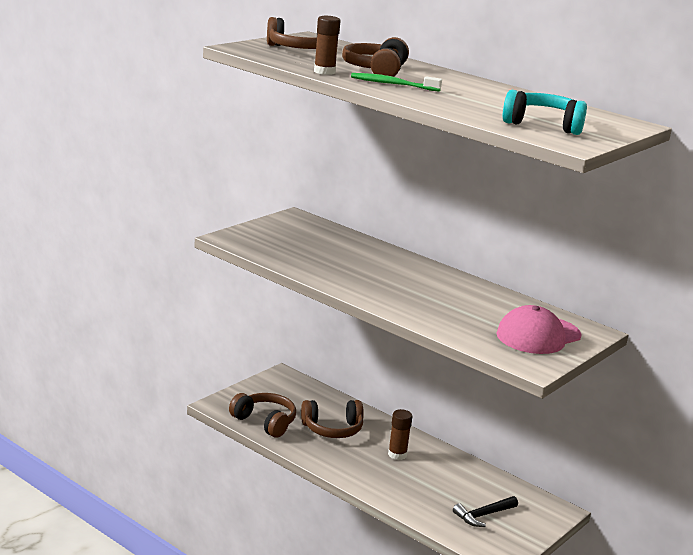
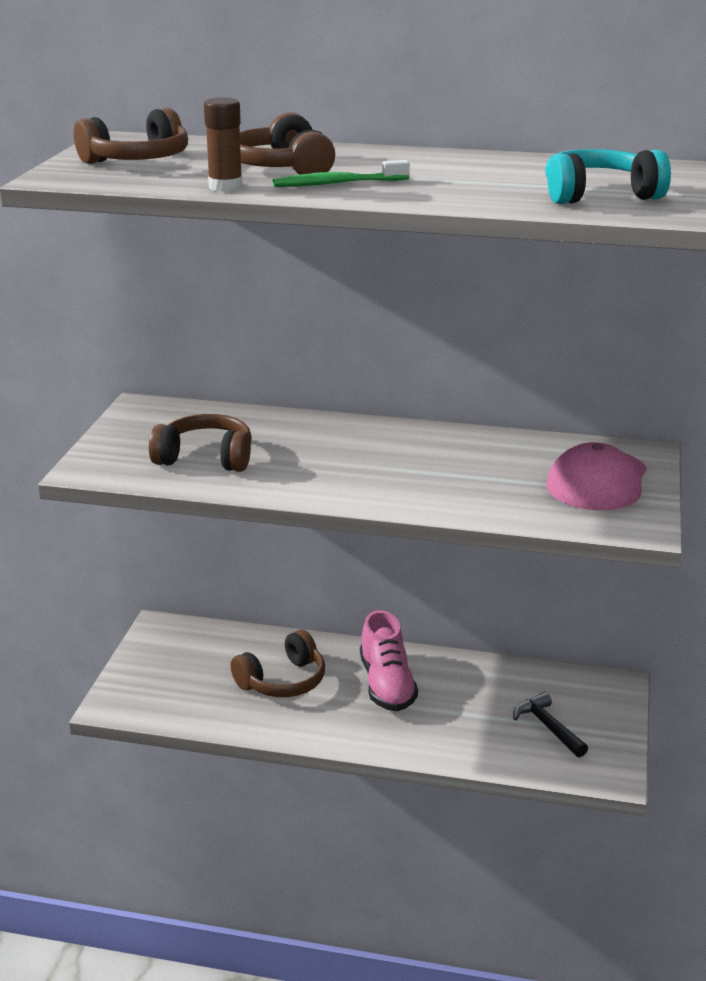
camera: 25 degrees left, 5 degrees up
(265, 422) = (191, 705): brown headphones -> brown headphones (205, 458)
(397, 454) = (387, 685): brown glue stick -> pink shoe
(483, 515) = (548, 727): black hammer -> black hammer turned 120 degrees clockwise

